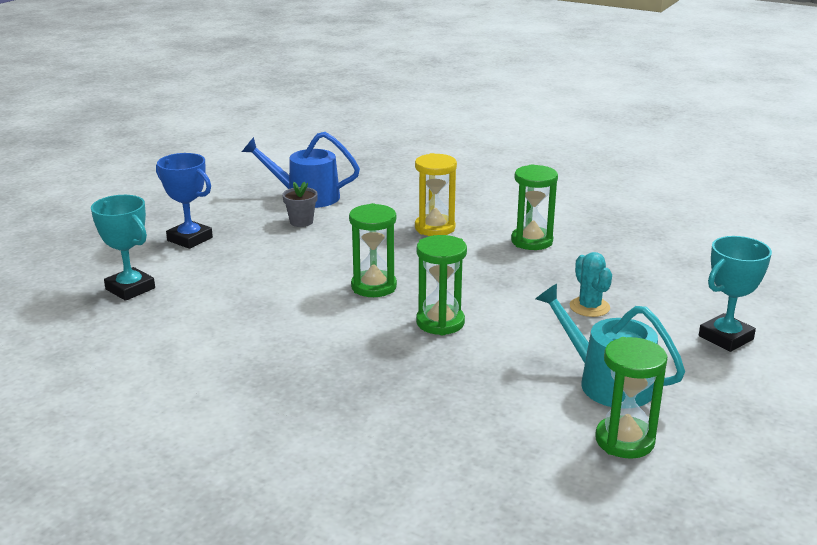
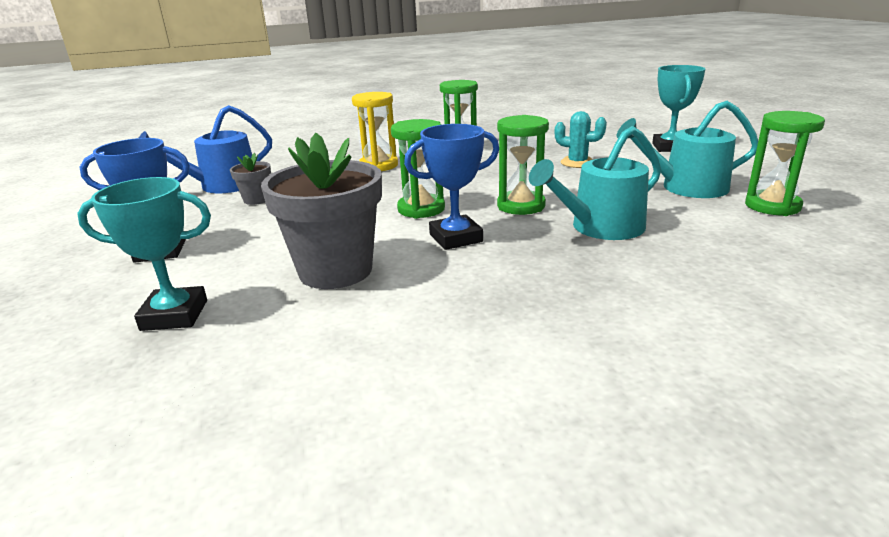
camera: 45 degrees left, 0 degrees up
(237, 306) = (335, 271): none -> grey flower pot
(342, 323) = (455, 238): none -> blue trophy
(445, 372) = (600, 227): none -> turquoise watering can

